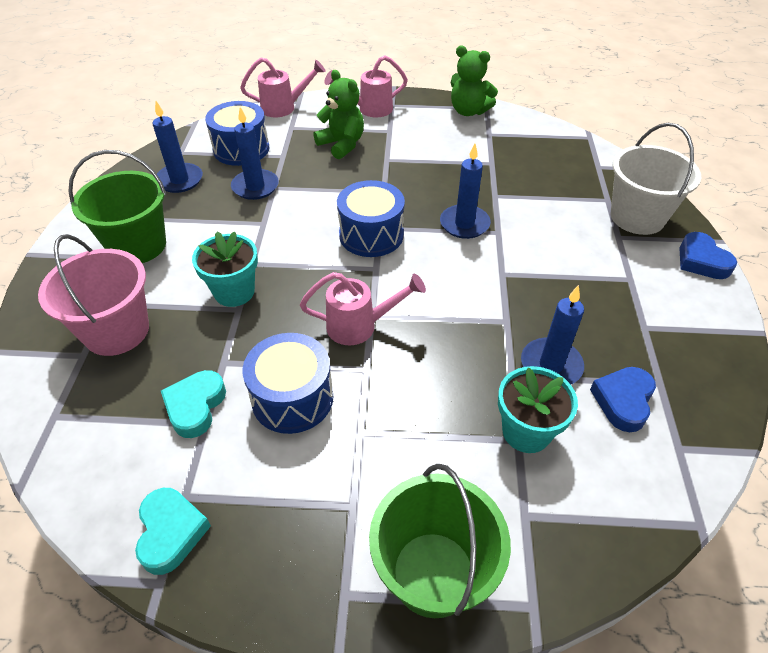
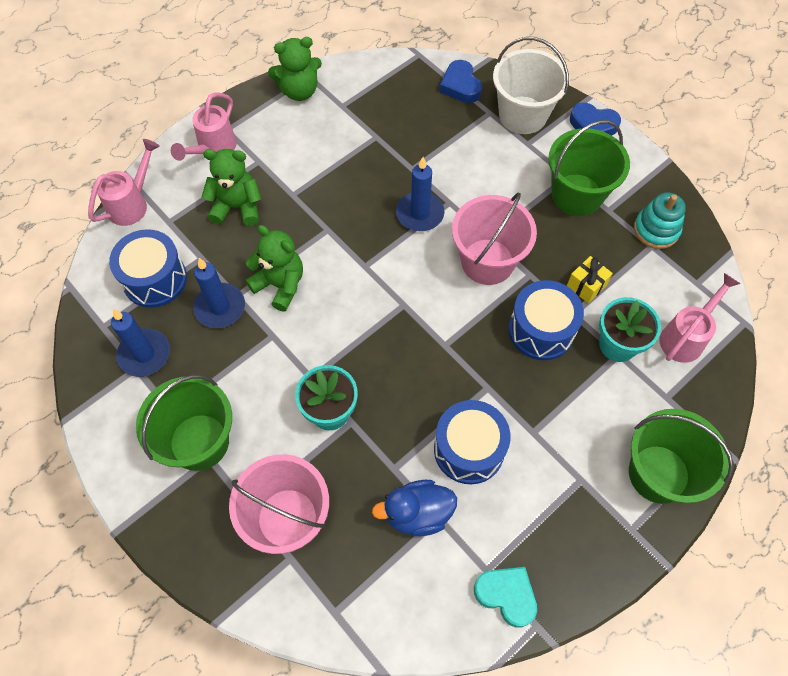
camera: 45 degrees left, 15 degrees up
(195, 406) = (417, 514): turquoise heart -> blue duck
(308, 200) = (280, 285): none -> green teddy bear
(360, 326) = (447, 360): pink watering can -> pink watering can (686, 336)
(371, 235) = (366, 278): blue drum -> blue drum (541, 330)
(480, 287) = (487, 262): none -> pink bucket
(551, 365) = (586, 286): blue candle -> yellow gift
(623, 401) = (645, 276): blue heart -> blue heart (460, 86)
(624, 297) = (577, 195): none -> green bucket
(680, 374) = (656, 230): none -> turquoise stacking toy

